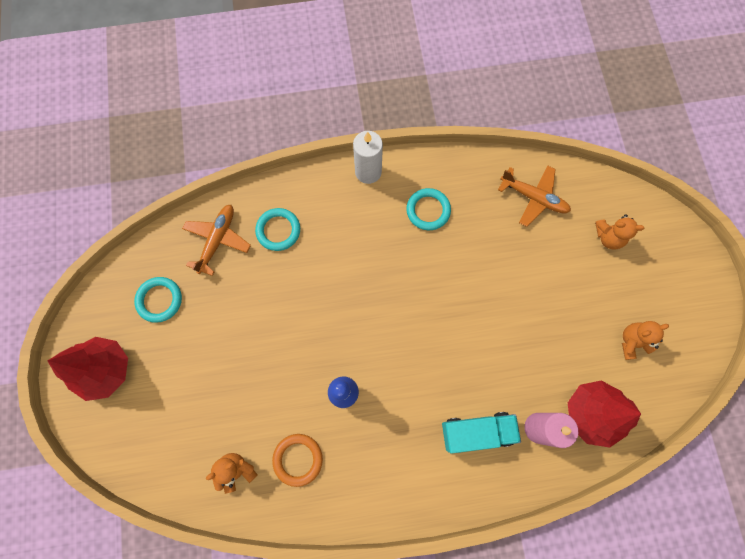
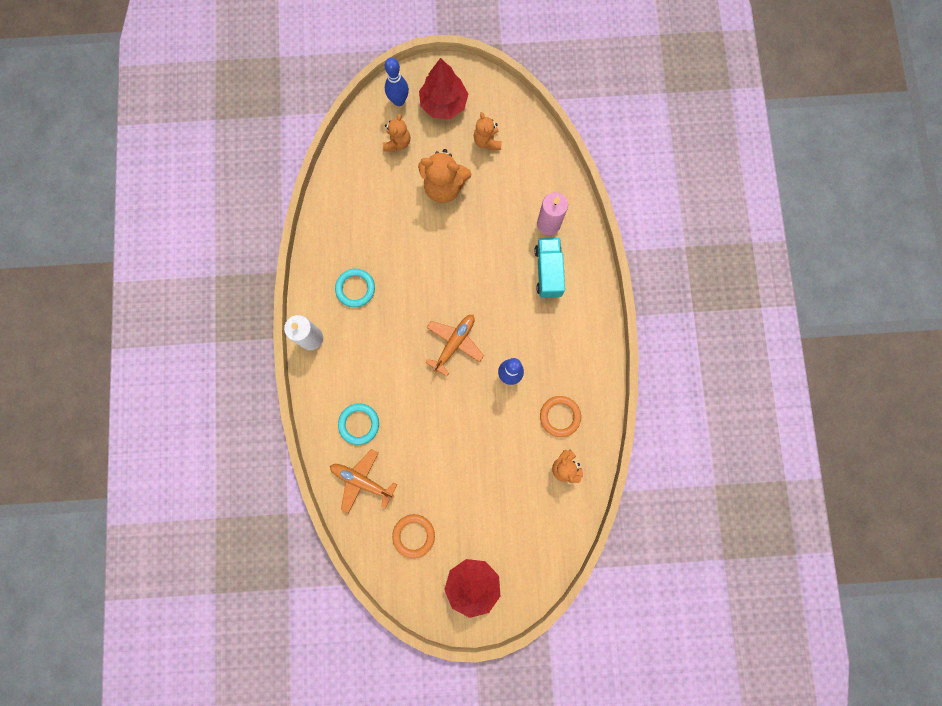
camera: 85 degrees left, 5 degrees up
(159, 300) = (413, 535): turquoise ring -> orange ring
(533, 198) = (354, 197): orange plane -> orange plane (454, 343)
(564, 295) = (444, 187): none -> orange teddy bear
(592, 413) = (540, 182): red tree -> red tree (444, 104)
(661, 233) = (399, 101): none -> blue bowling pin

